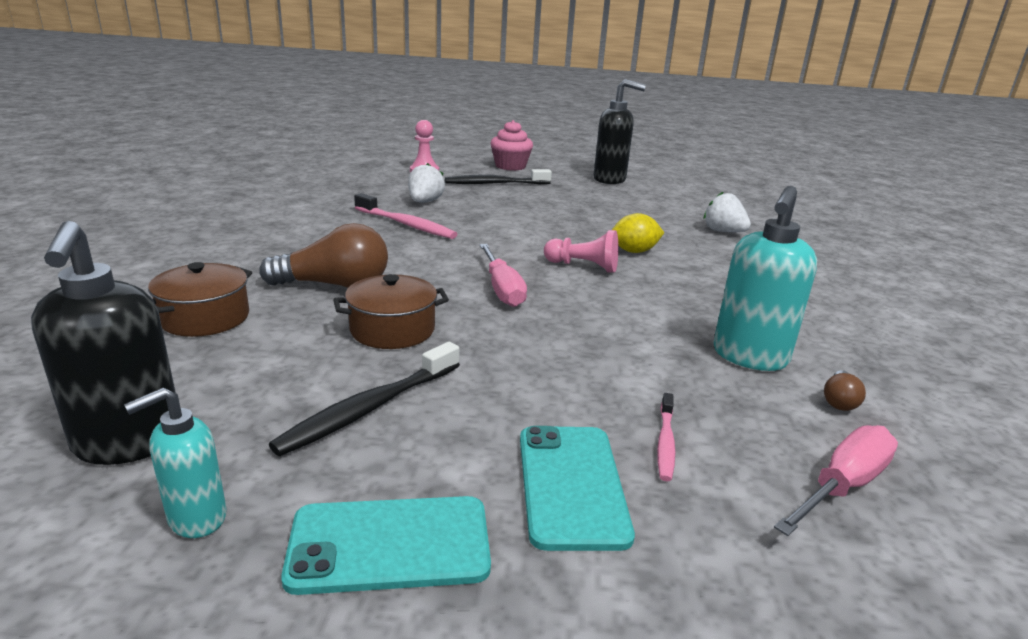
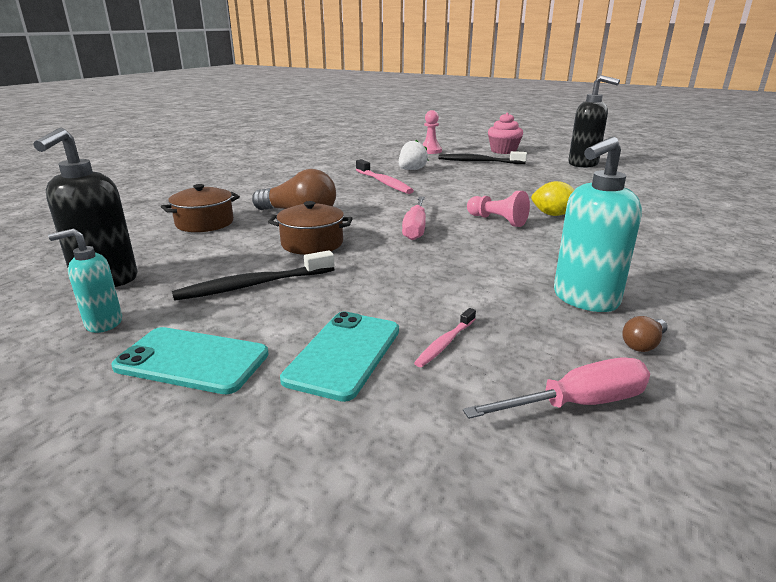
camera: 25 degrees right, 0 degrees up
(723, 231) = (657, 208): white strawberry -> none

